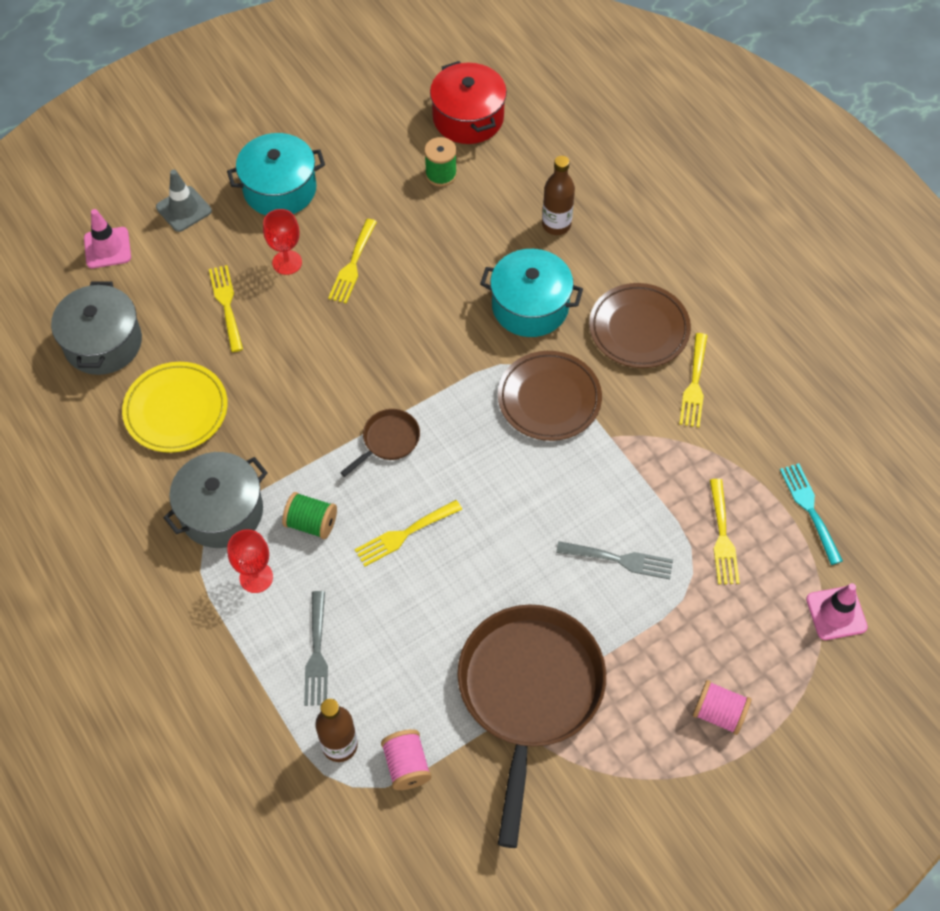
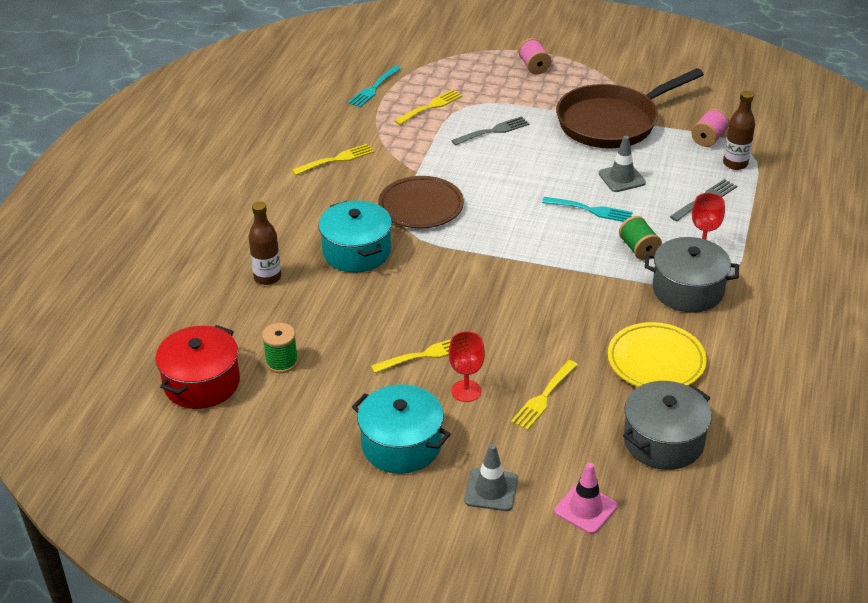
camera: 130 degrees left, 20 degrees down
(388, 440) = (540, 252): brown pan -> none
(404, 534) = (591, 210): yellow fork -> turquoise fork
(425, 608) = (621, 178): none -> grey traffic cone
(620, 560) = (493, 131): grey fork -> grey fork turned 90 degrees clockwise
(639, 329) = (319, 199): brown plate -> none
(836, 613) = (427, 58): pink traffic cone -> none

